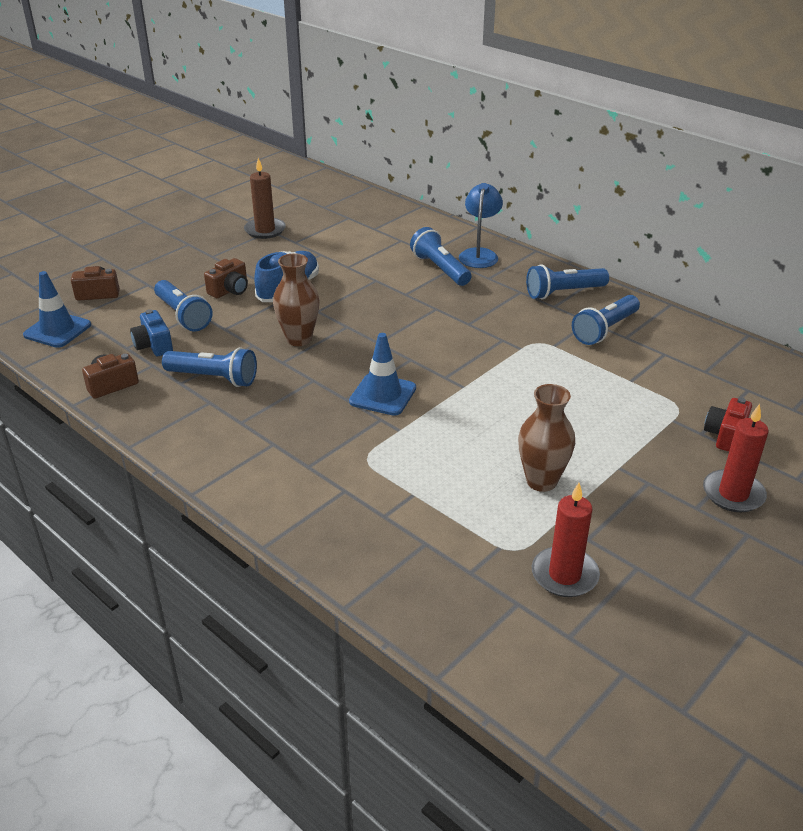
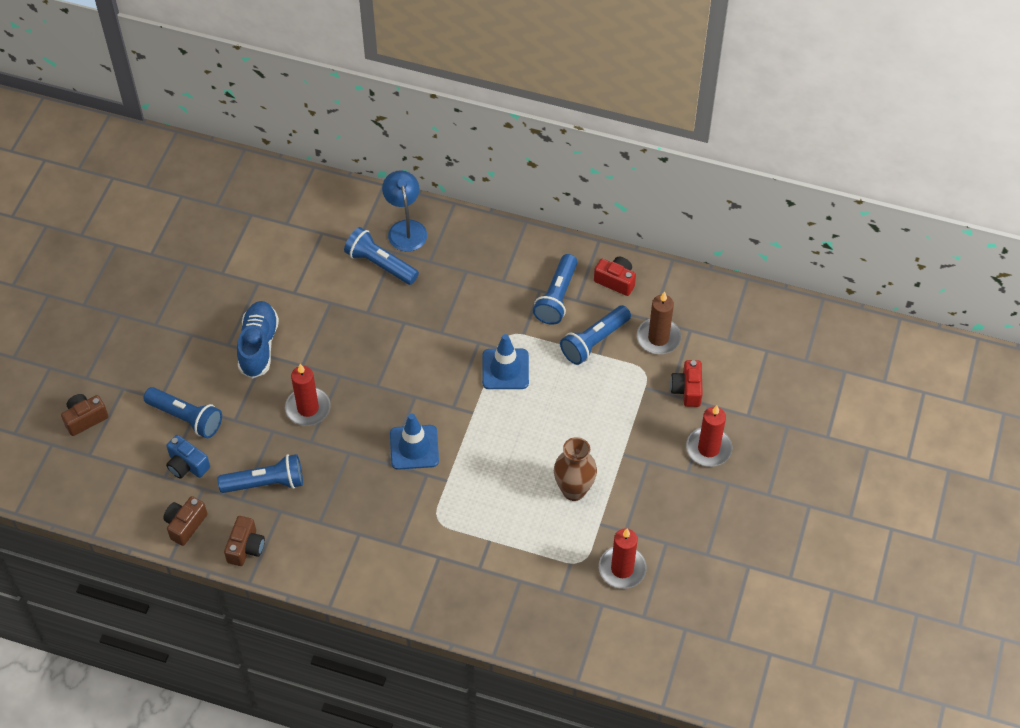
camera: 25 degrees left, 20 degrees up
(57, 330) = (86, 480): blue traffic cone -> blue traffic cone (505, 369)
(230, 290) = (205, 367): brown camera -> brown camera (246, 547)
(265, 230) = (181, 265): brown candle -> brown candle (658, 338)
(299, 339) = (308, 408): brown vase -> red candle
(563, 292) = (503, 258): blue flashlight -> blue flashlight (594, 341)
(676, 334) = (615, 281): none -> red camera

